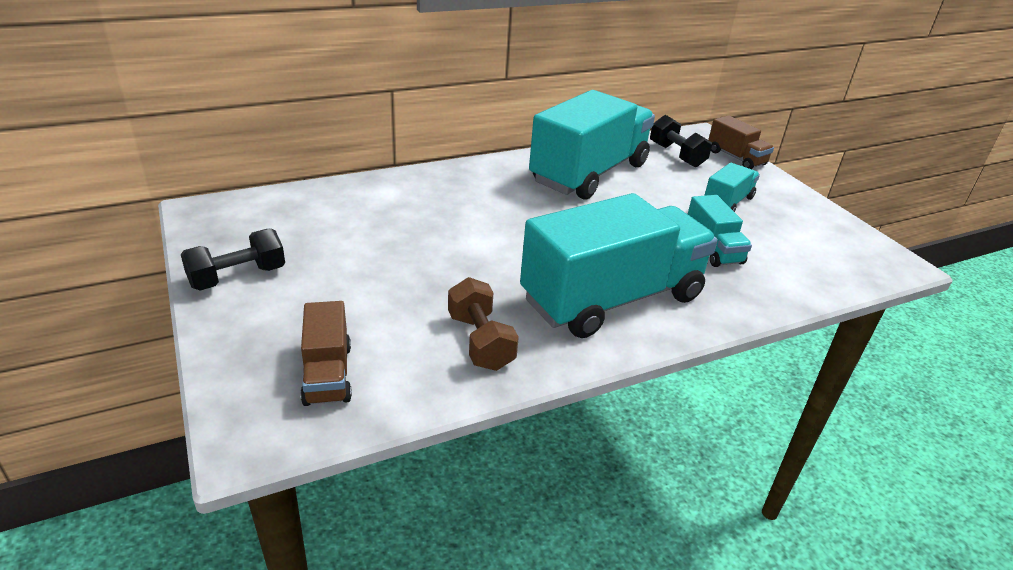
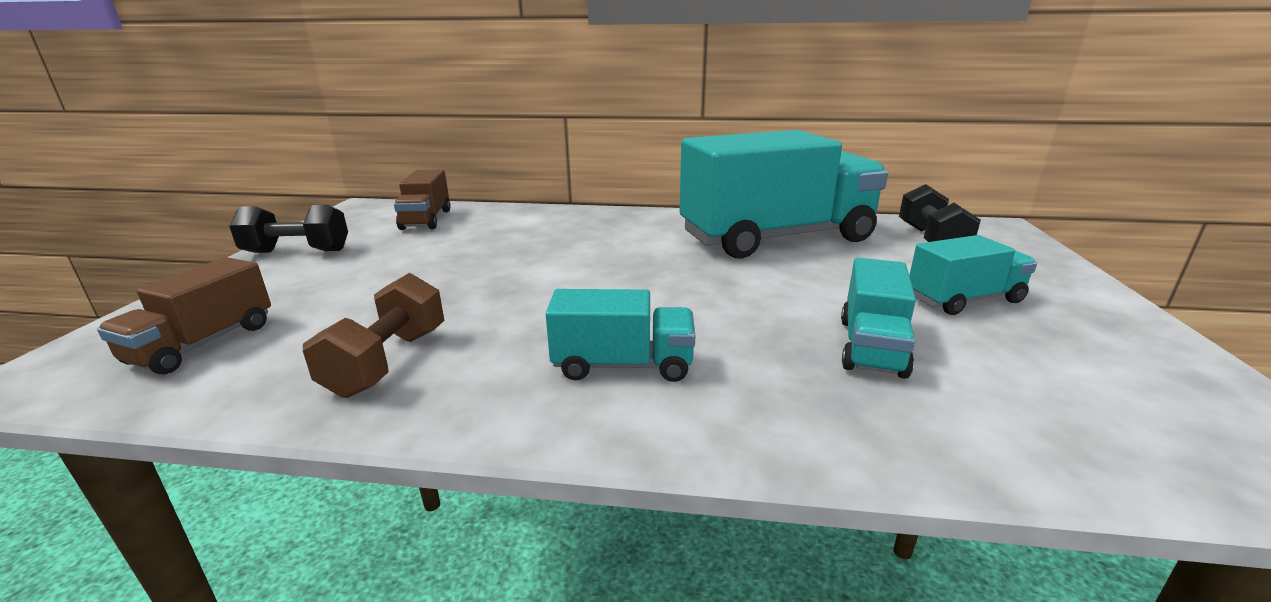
camera: 35 degrees right, 10 degrees down
(612, 299) = (623, 365): turquoise truck -> turquoise truck, size x0.47
(736, 158) = (1036, 256): brown truck -> brown truck (426, 219)

